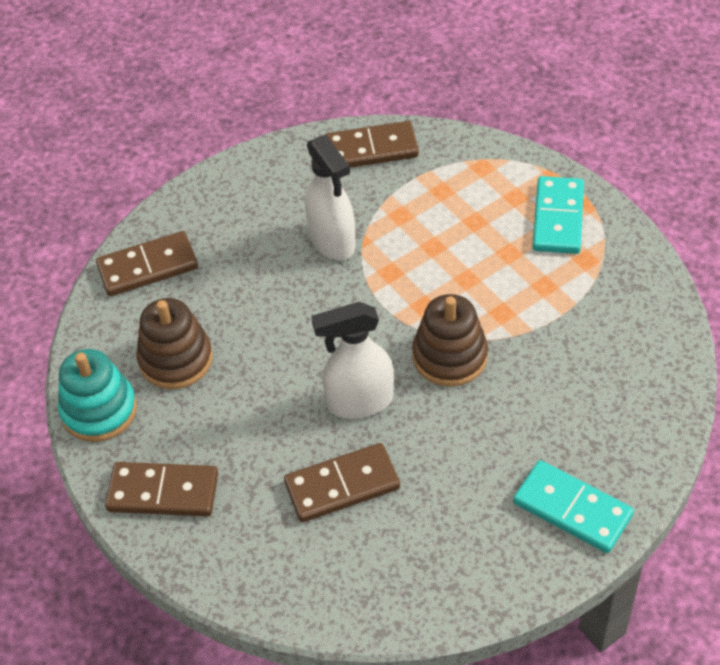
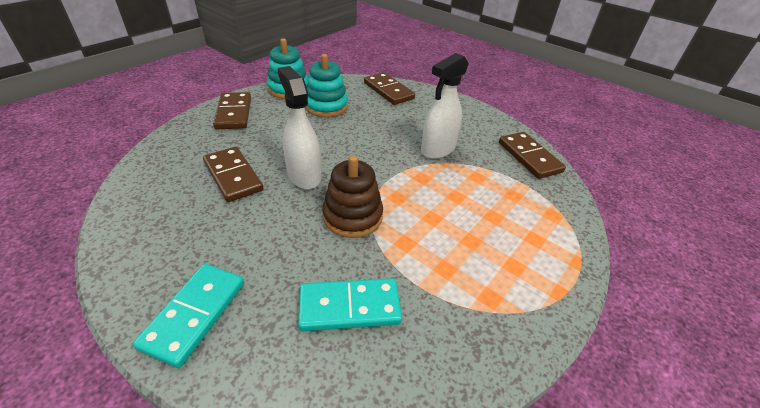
camera: 70 degrees right, 10 degrees down
(176, 359) = (326, 106): brown stacking toy -> turquoise stacking toy
(558, 218) = (528, 271): turquoise domino -> turquoise domino (349, 307)

